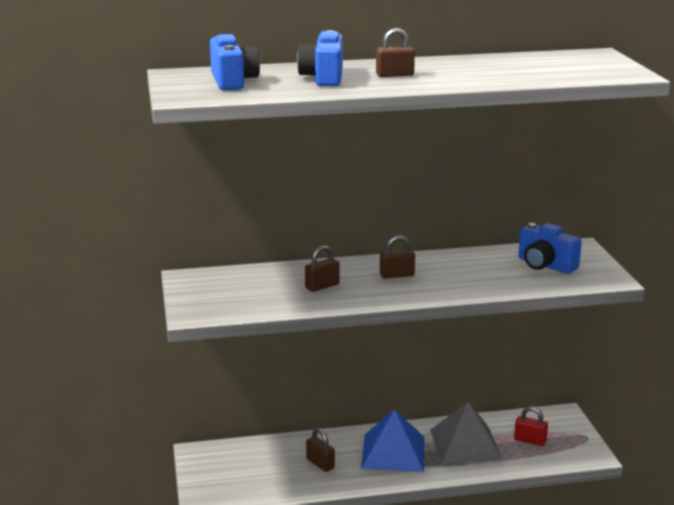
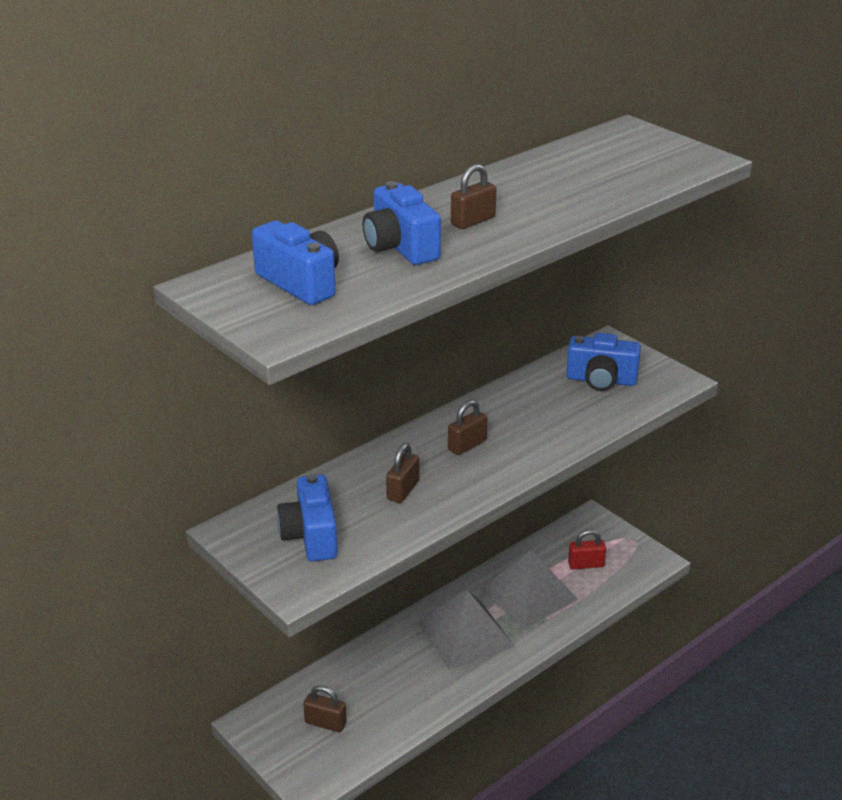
camera: 30 degrees left, 10 degrees up
(233, 292) = (311, 536): none -> blue camera
(320, 464) = (401, 681): brown padlock -> brown padlock (325, 723)
(393, 452) = (465, 634): blue pyramid -> grey pyramid

